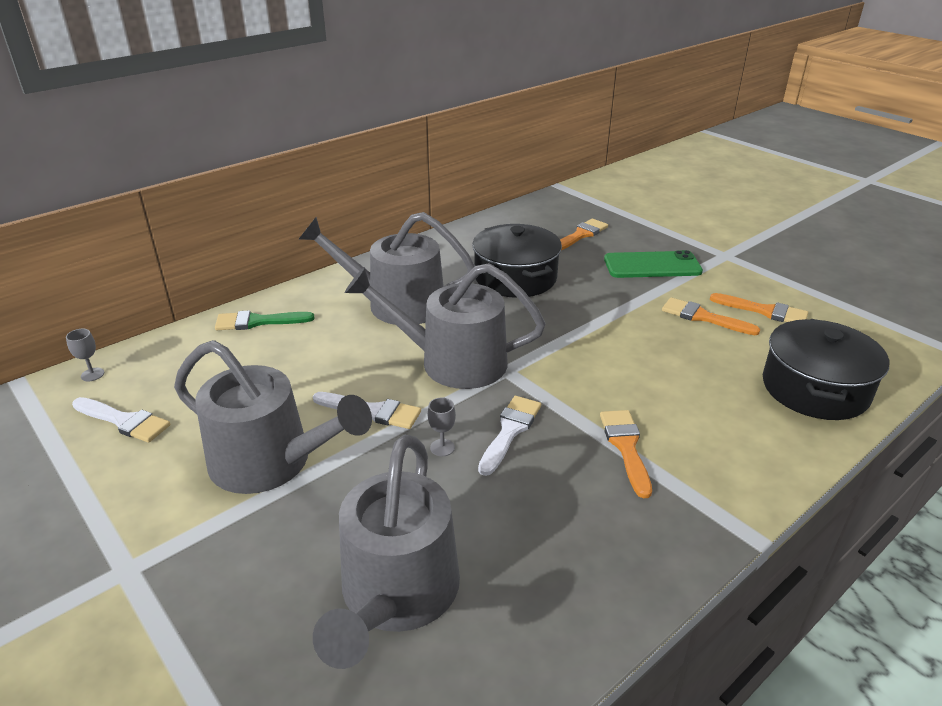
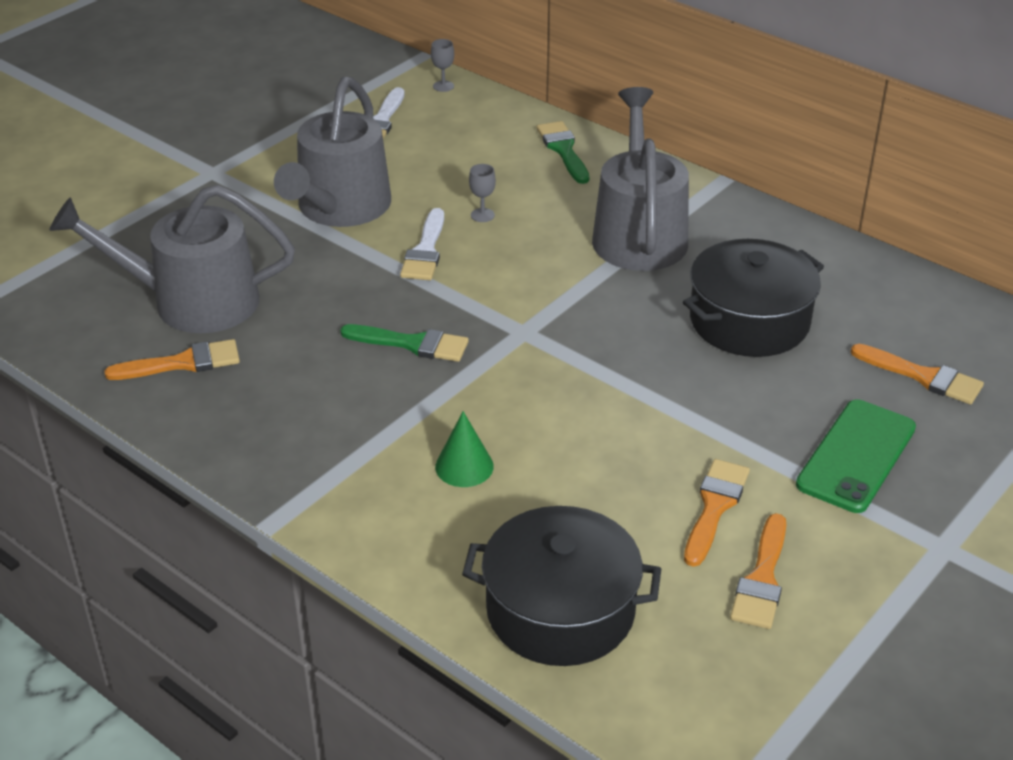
camera: 80 degrees right, 5 degrees up
(442, 447) = (377, 302): grey goblet -> grey goblet (482, 215)
(452, 362) = (528, 291): grey watering can -> none
(510, 431) = (412, 344): white brush -> green brush
(626, 447) = (401, 429): orange brush -> orange brush (183, 363)
(652, 265) = (856, 456): green phone -> green phone turned 45 degrees clockwise
(671, 417) = (464, 466): none -> green cone

